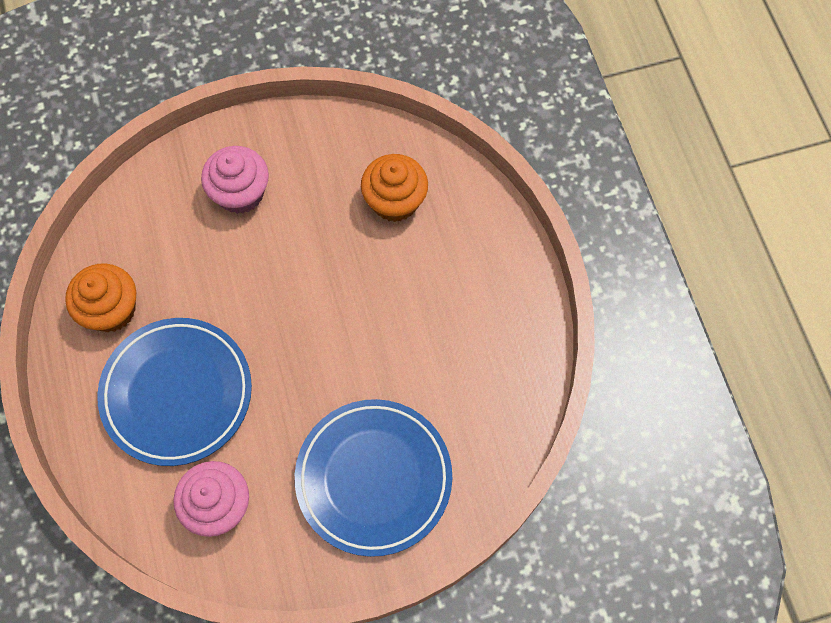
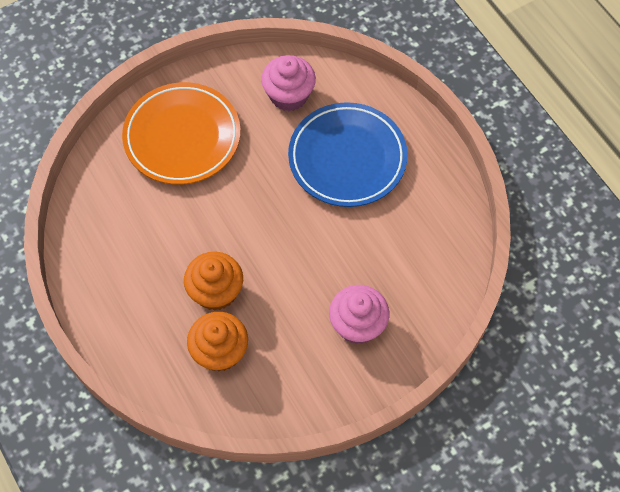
camera: 165 degrees right, 5 degrees down
(111, 310) = (424, 204): orange cupcake -> orange cupcake (216, 292)
(374, 478) = (182, 137): blue plate -> orange plate

